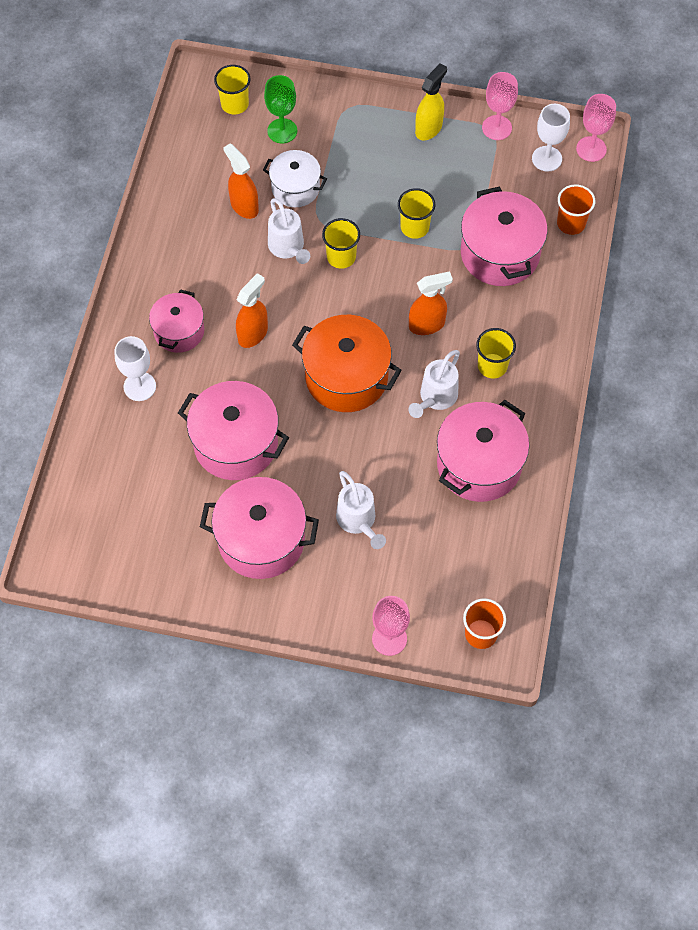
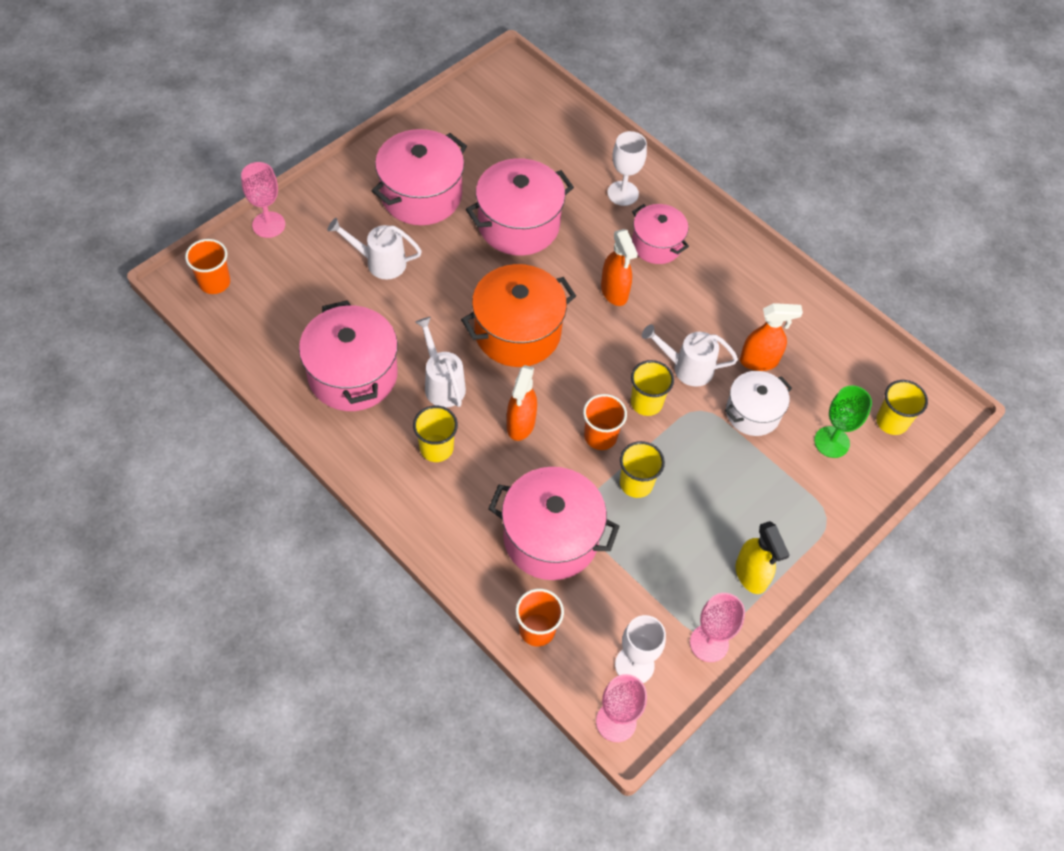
camera: 120 degrees right, 5 degrees down
(394, 269) = (600, 436): none -> orange cup

